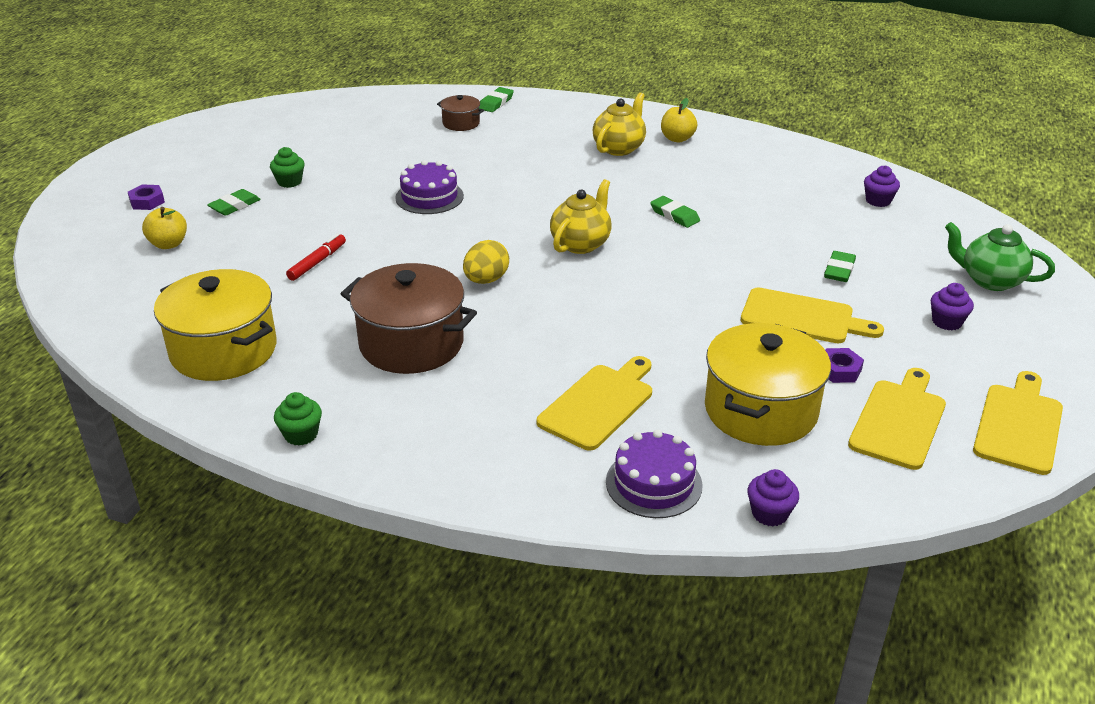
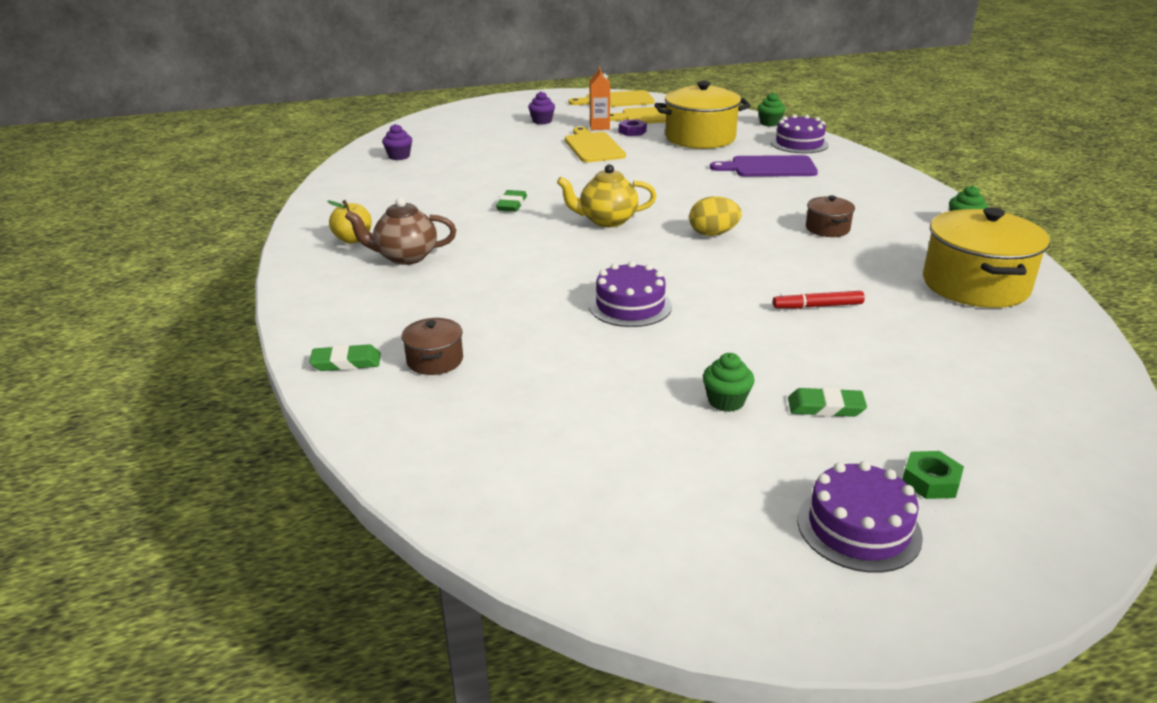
camera: 125 degrees left, 5 degrees down
(147, 201) = (930, 481): purple nut -> green nut
(165, 170) = (858, 528): none -> purple cake
(168, 244) = (949, 402): yellow apple -> none
(411, 343) = (827, 229): brown pot -> brown pot, size x0.49
(599, 404) = (769, 167): yellow cutting board -> purple cutting board
(619, 148) = (405, 257): yellow teapot -> brown teapot
(769, 513) = (769, 123): purple cupcake -> green cupcake
(839, 270) = (520, 149): green eraser -> none
(884, 354) = (599, 127): none -> orange carton
(990, 280) = (477, 120): green teapot -> none

